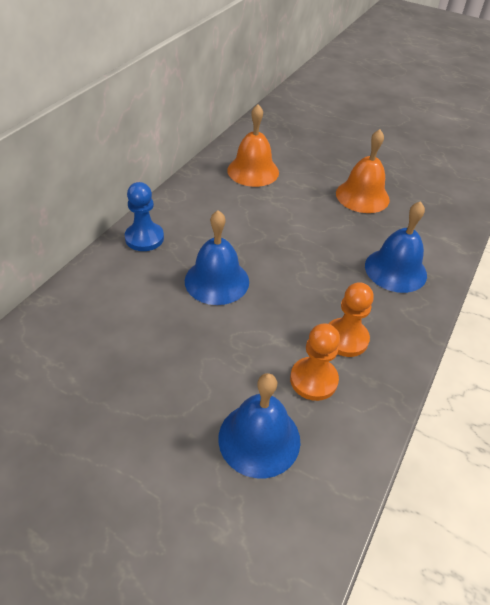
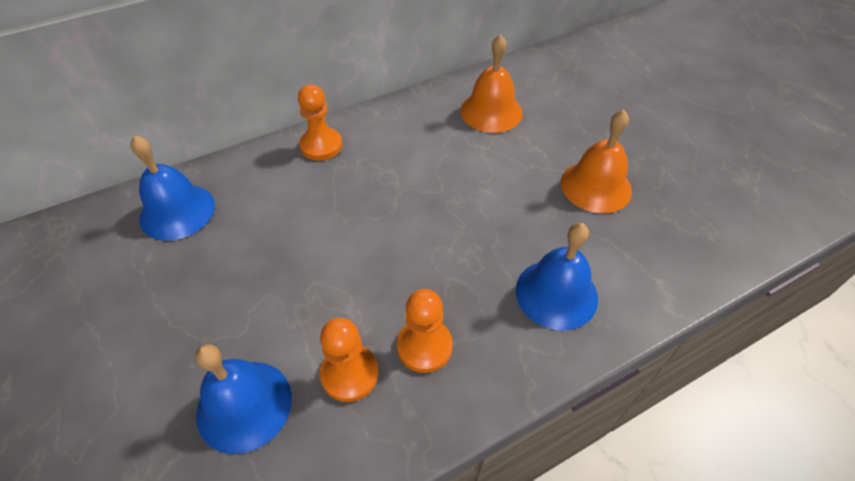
camera: 35 degrees right, 5 degrees up
(144, 238) = (321, 145): blue pawn -> orange pawn
(217, 281) = (349, 218): blue bell -> blue bell (177, 211)

